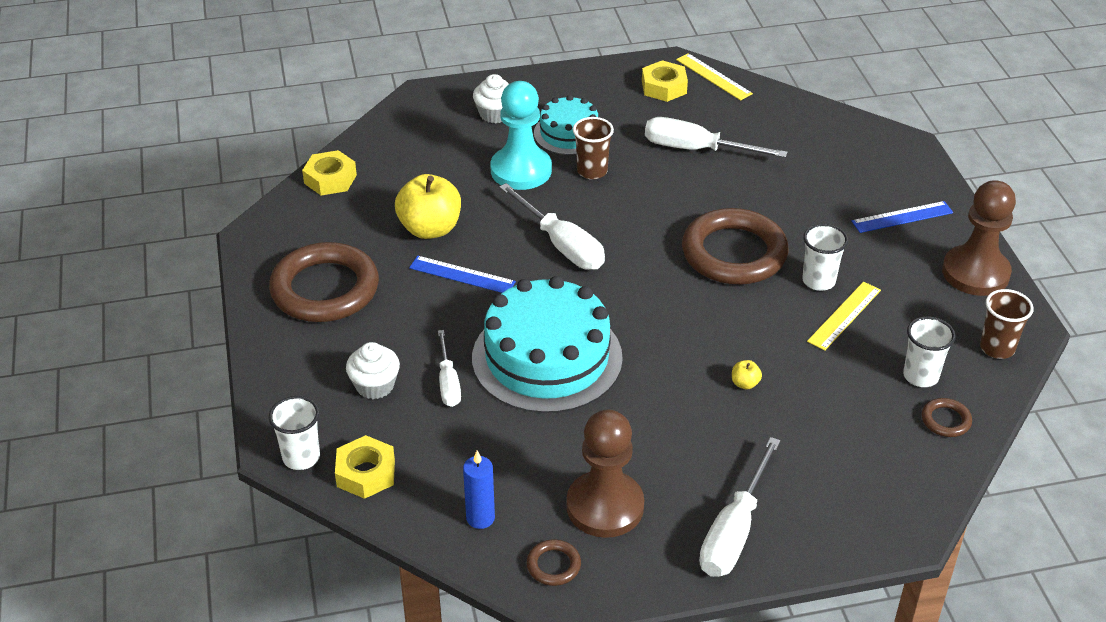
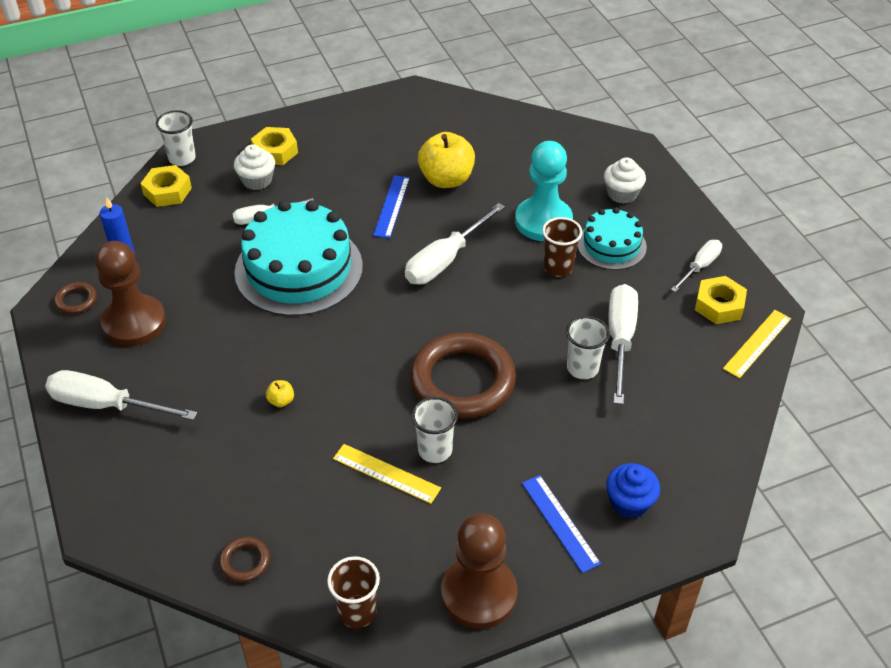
camera: 80 degrees right, 5 degrees up
(325, 289) = (360, 137): brown ring -> none
(330, 179) = (494, 115): yellow nut -> yellow nut (275, 151)
(612, 88) = (699, 267): none -> white screwdriver
(882, 176) = (629, 502): none -> blue cupcake
(920, 376) = (306, 540): white cup -> white cup (582, 368)

